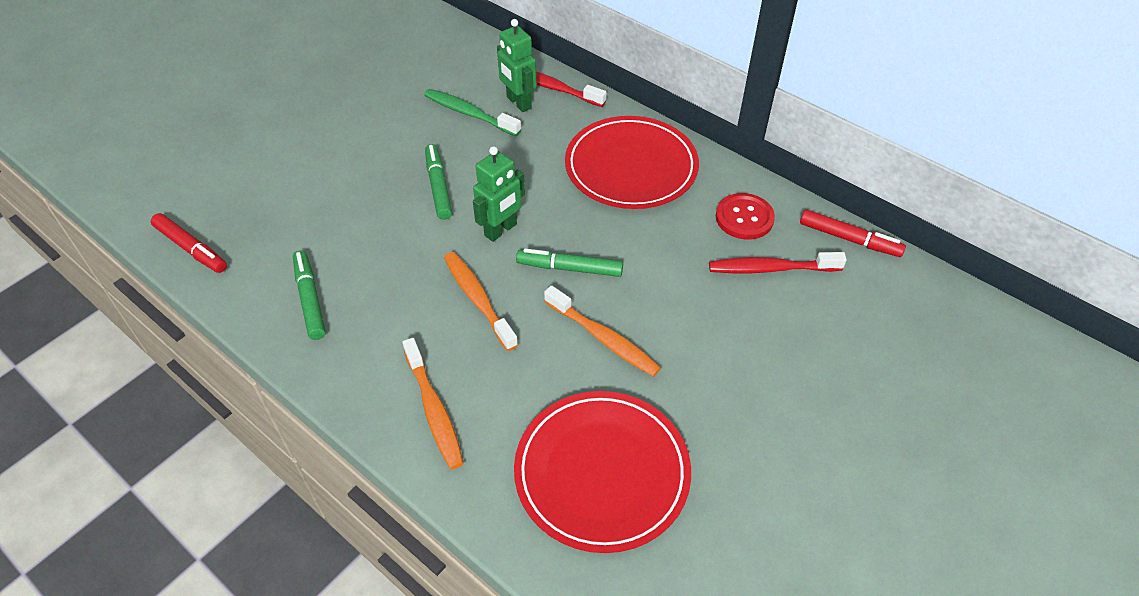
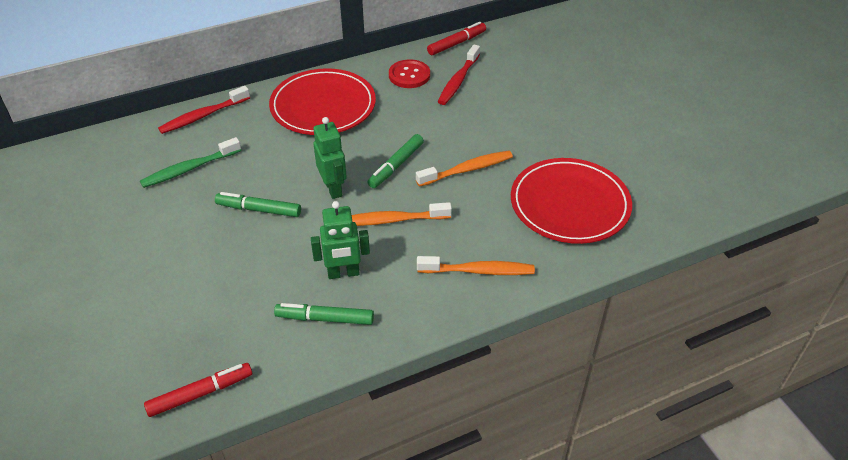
camera: 65 degrees left, 5 degrees down
(518, 103) = (203, 139): green robot -> green robot (343, 273)

